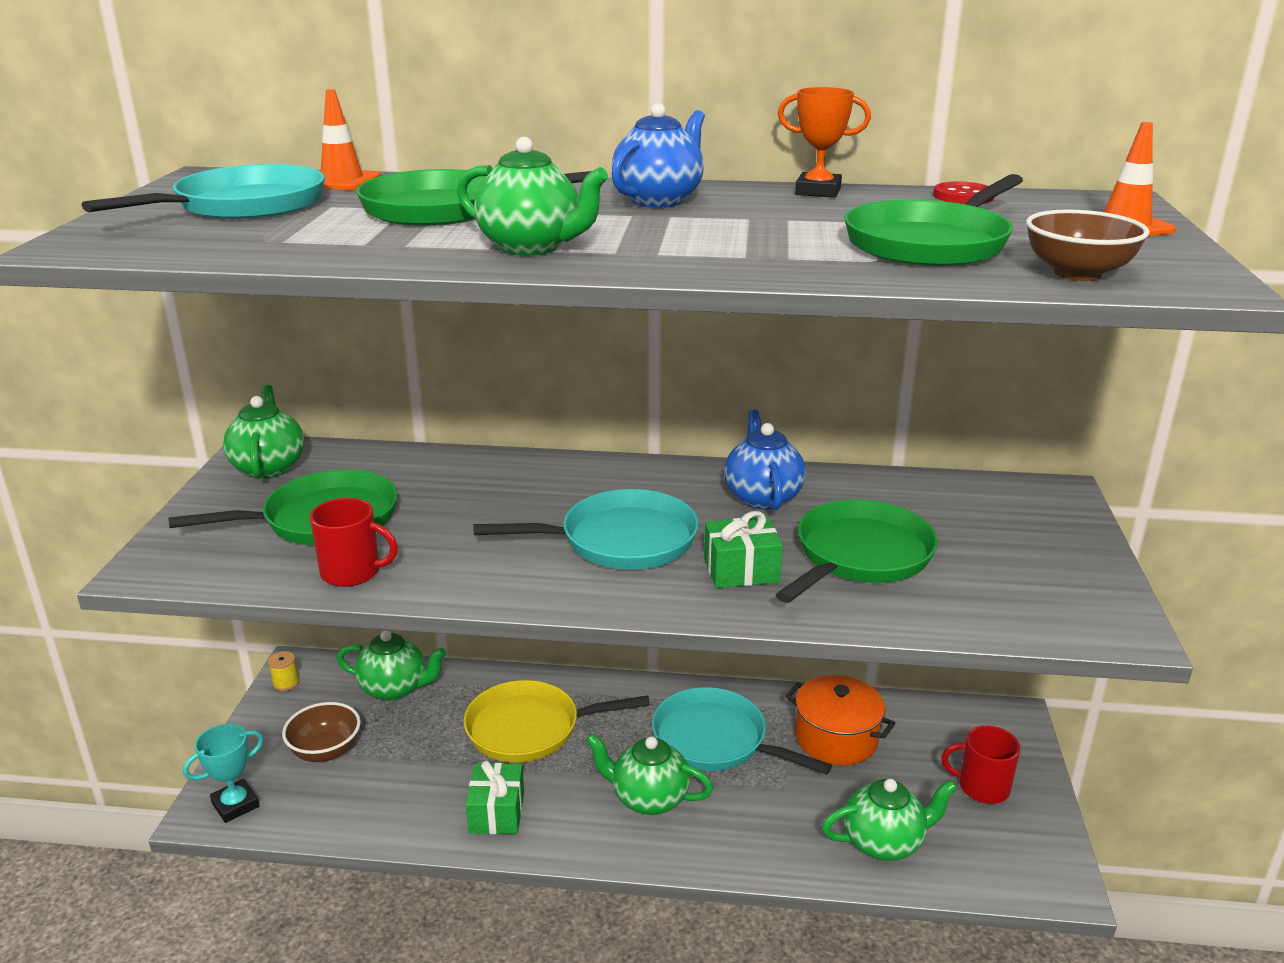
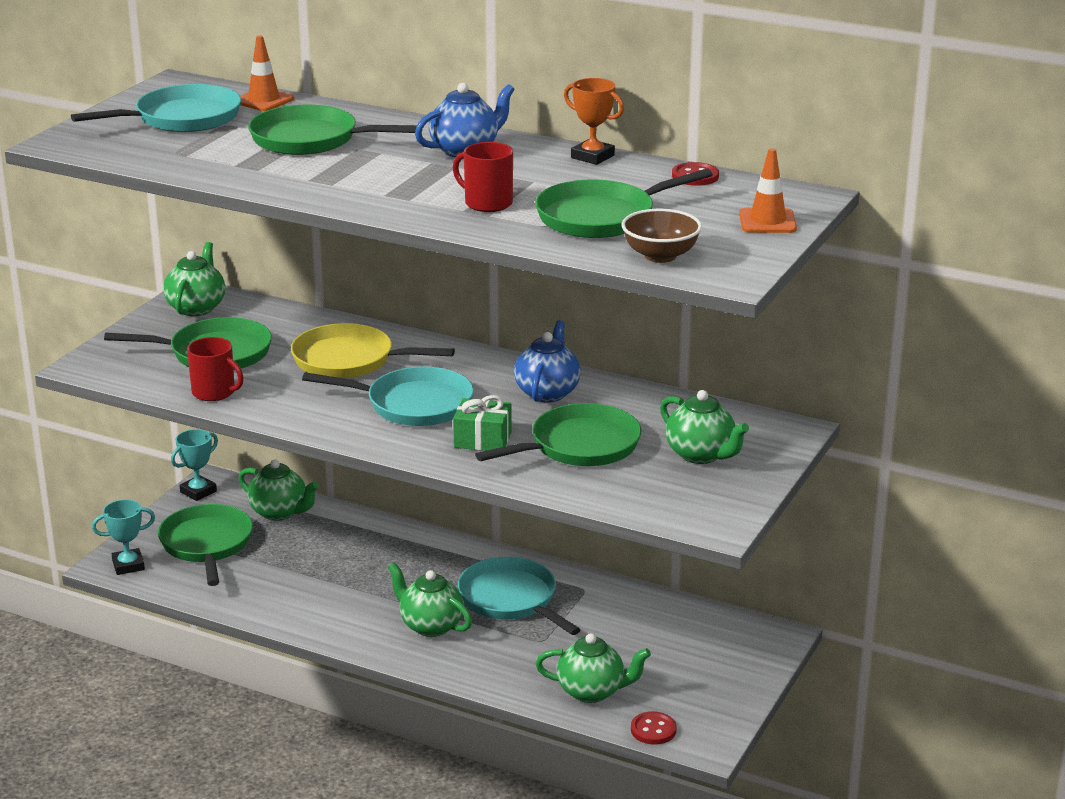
camera: 20 degrees right, 0 degrees up
(286, 683) = (198, 491): yellow spool -> turquoise trophy
(326, 751) = (207, 544): brown bowl -> green pan
(497, 812) = (311, 610): green gift -> none
(530, 728) = (369, 561): yellow pan -> yellow pan (349, 360)
(532, 247) = (335, 183): green teapot -> green teapot (701, 455)
(836, 738) = (612, 618): orange pot -> none
(982, 787) = (704, 675): red mug -> red mug (487, 203)
(988, 879) = (653, 730): none -> red button

